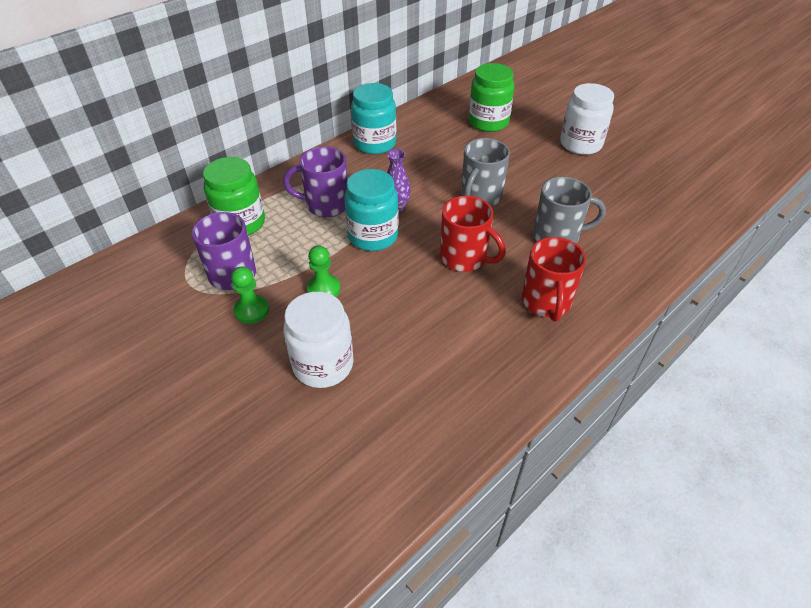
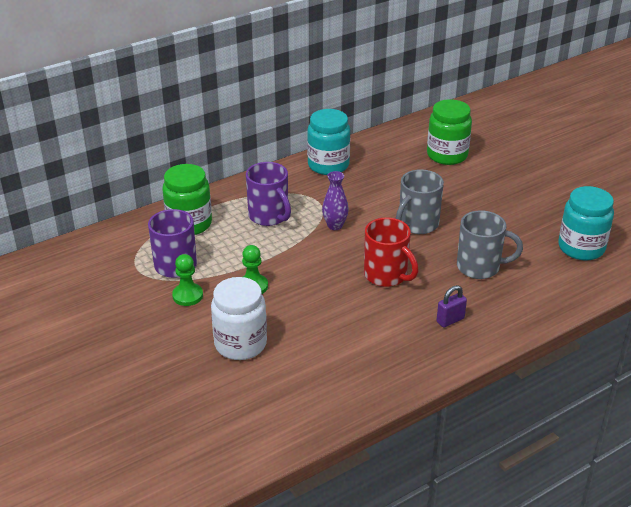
camera: 10 degrees right, 10 degrees down
(325, 205) = (269, 216): purple mug -> purple mug turned 135 degrees counterclockwise
(373, 236) = (307, 248): turquoise jar -> turquoise jar (581, 248)
(546, 303) = (450, 320): red mug -> purple padlock
(580, 144) = (534, 185): white jar -> none

